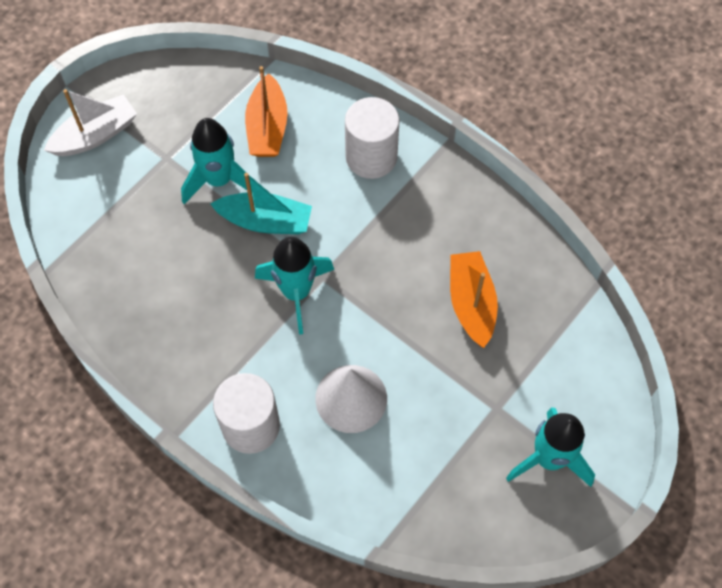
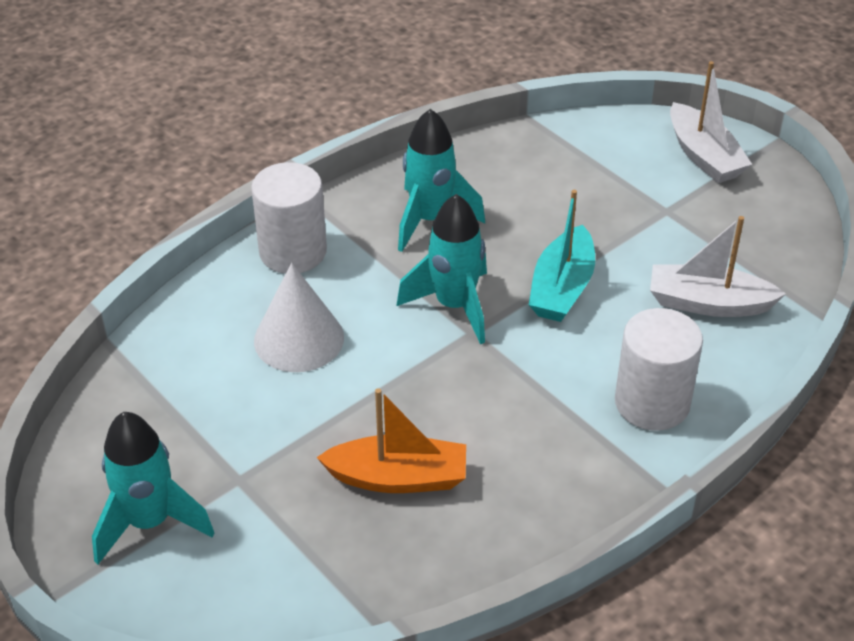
camera: 100 degrees right, 20 degrees down
(219, 180) = (628, 252): turquoise rocket -> turquoise rocket (430, 220)
(267, 127) = (708, 303): orange boat -> white boat

